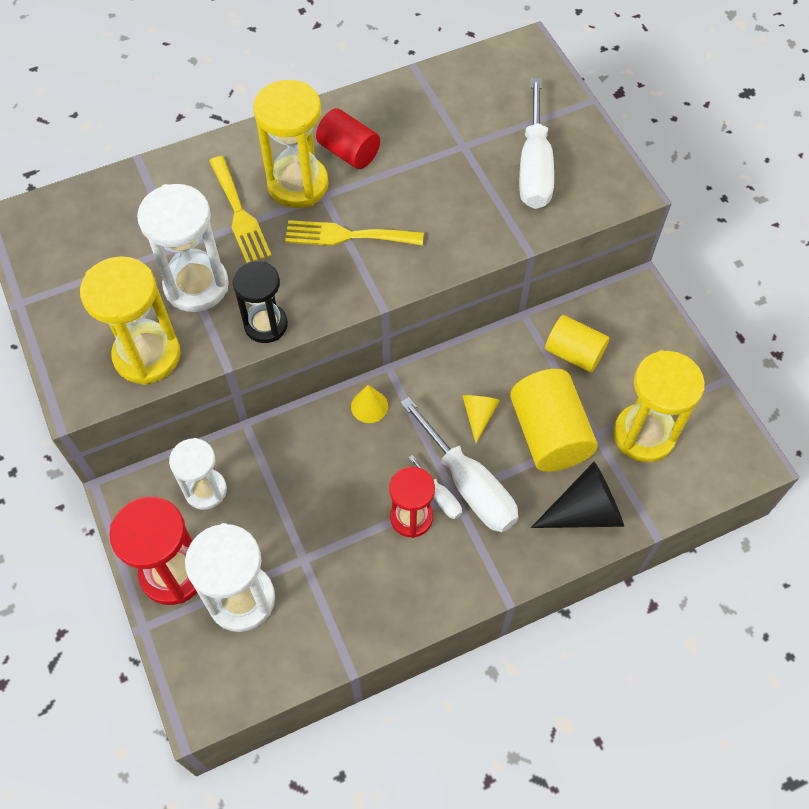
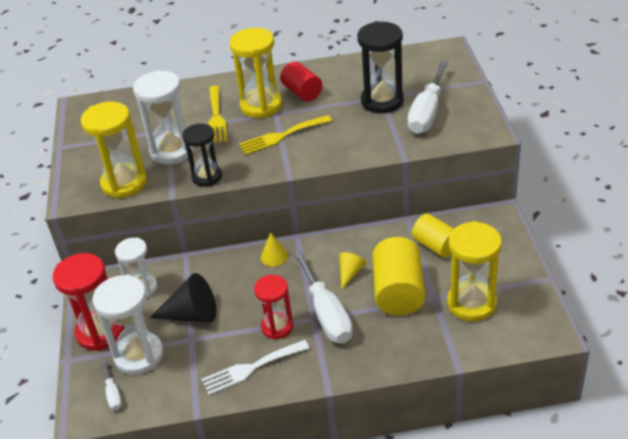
camera: 20 degrees right, 20 degrees down
(347, 236) = (282, 136): yellow fork -> yellow fork turned 45 degrees counterclockwise
(399, 588) = (251, 368): none -> white fork
(440, 497) = (303, 318): white screwdriver -> white screwdriver (113, 394)
(466, 154) = (382, 101): none -> black hourglass
(584, 511) = (407, 344): black cone -> black cone (192, 314)

